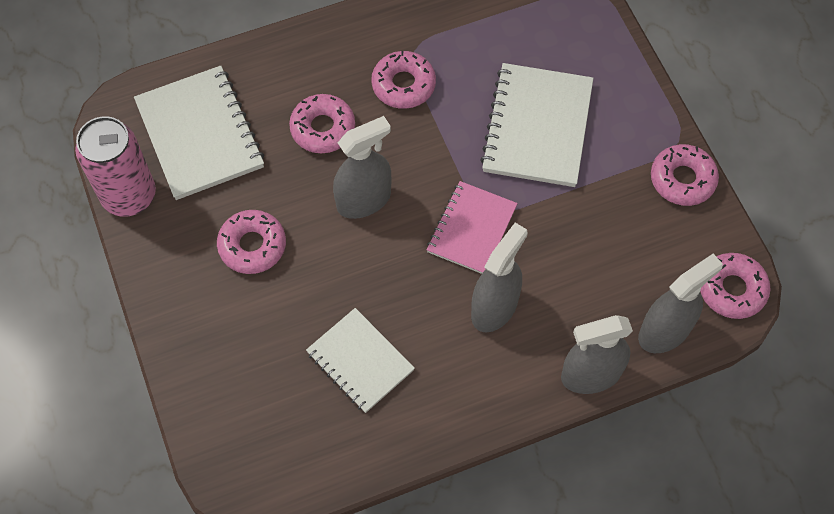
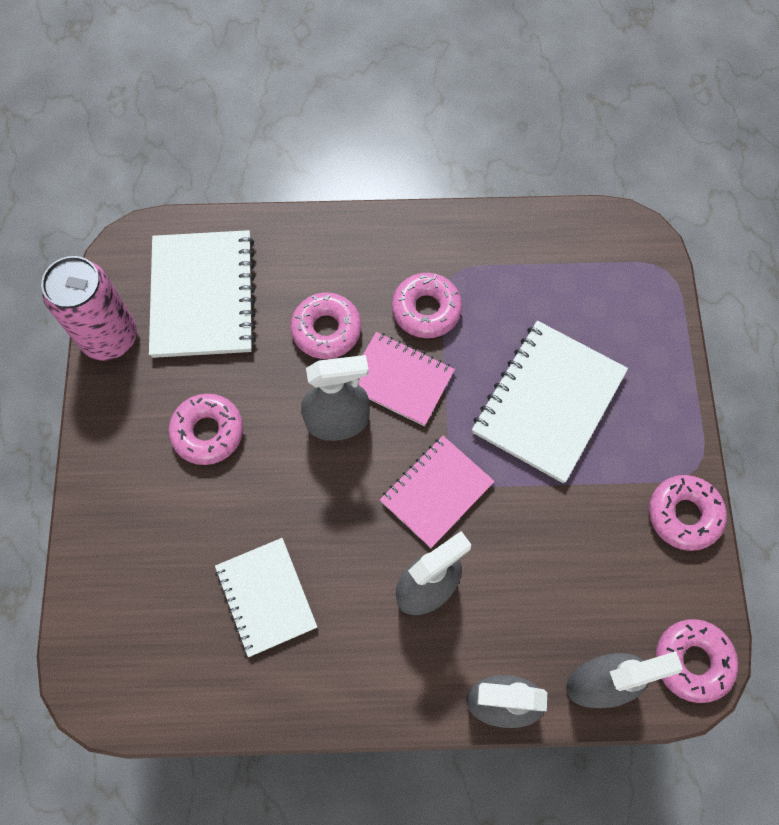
camera: 20 degrees right, 5 degrees up
(404, 149) = (400, 380): none -> pink notebook

